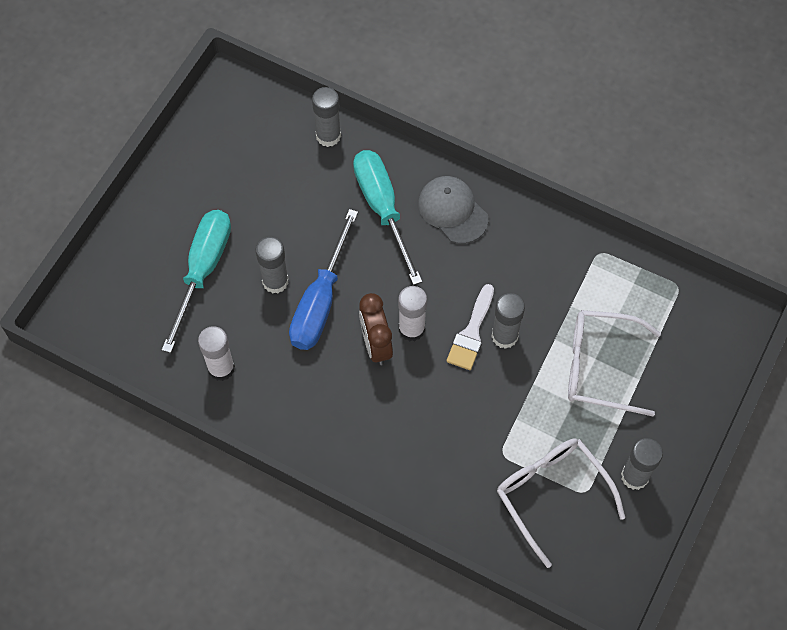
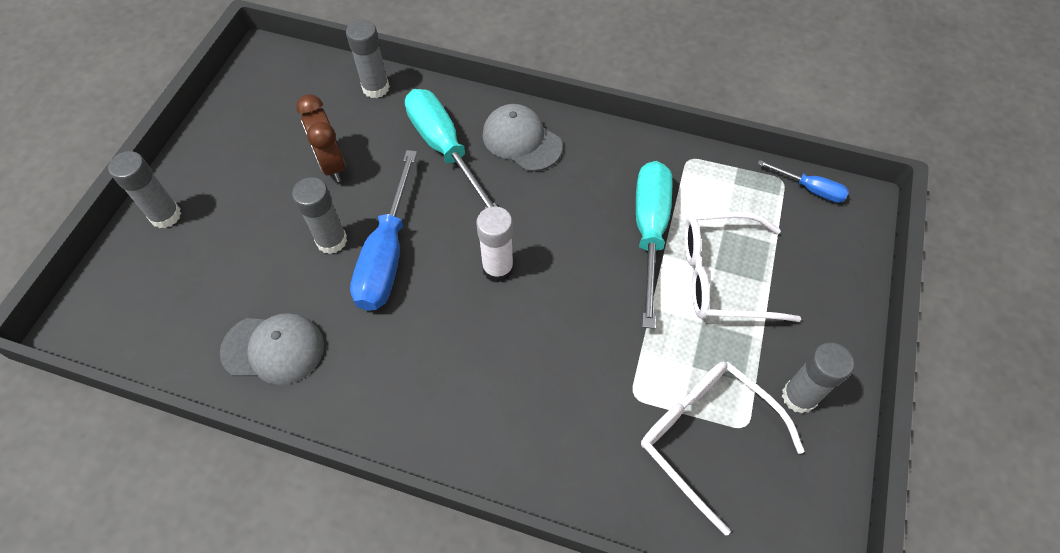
camera: 10 degrees left, 5 degrees down
(203, 271) = (245, 241): turquoise screwdriver -> turquoise screwdriver (649, 232)
(221, 368) = (273, 349): white glue stick -> grey cap
(376, 344) = (459, 292): brown clock -> brown clock (332, 164)
(471, 333) = (567, 262): white brush -> none
(504, 336) = (606, 260): grey glue stick -> grey glue stick (165, 215)
(700, 299) = (810, 189): none -> blue screwdriver

